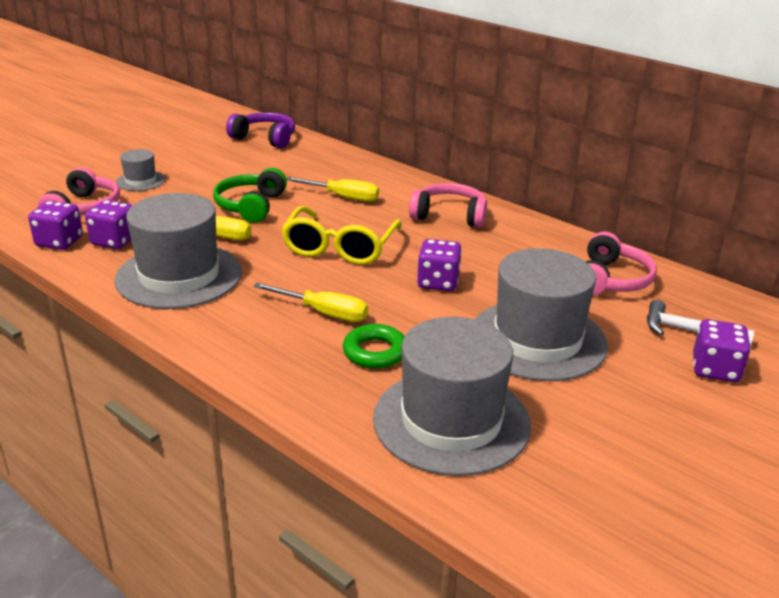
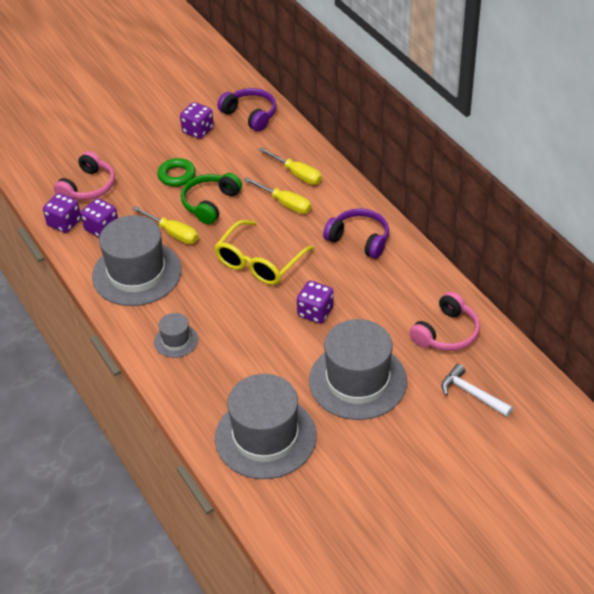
camera: 20 degrees right, 15 degrees up
(140, 181) = (136, 159): grey hat -> grey hat (176, 341)
(324, 313) = (222, 328): yellow screwdriver -> yellow screwdriver (297, 174)
(375, 352) = (242, 370): green ring -> green ring (177, 175)
(449, 216) = (359, 239): pink headphones -> purple headphones
(715, 369) = (467, 431): purple dice -> purple dice (198, 130)

